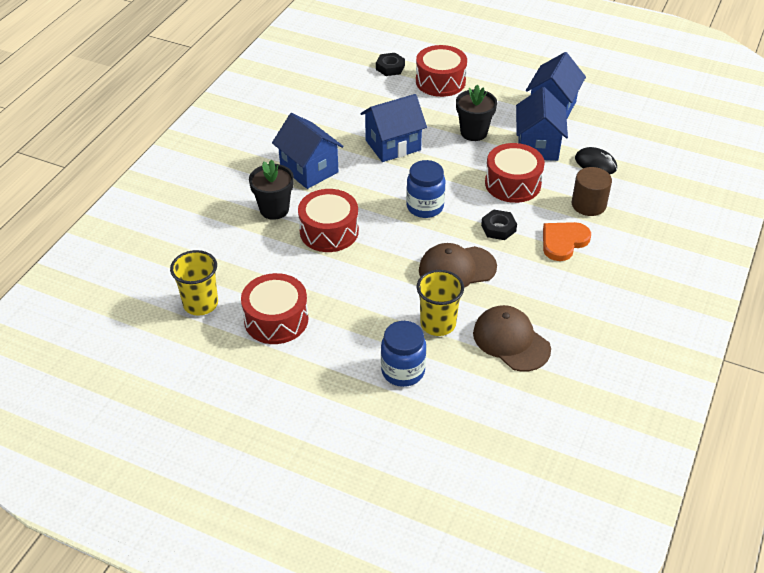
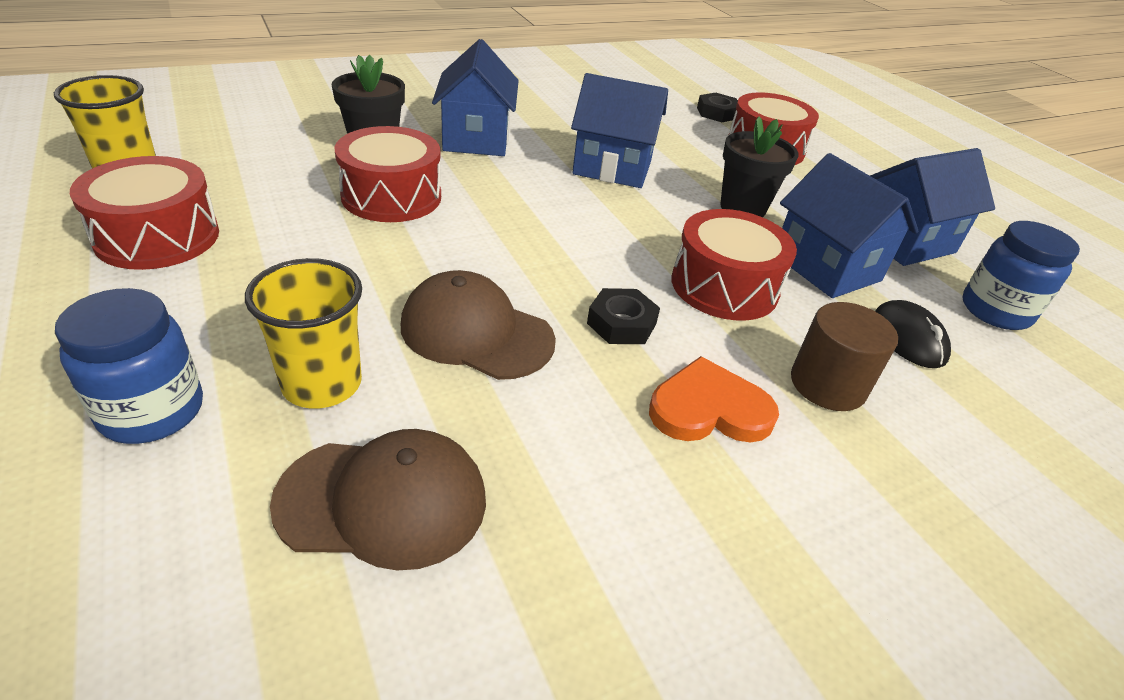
camera: 35 degrees right, 5 degrees down
(425, 207) = (552, 240): blue jar -> blue jar (995, 311)
(511, 341) = (383, 501): brown cap -> brown cap turned 90 degrees clockwise
(538, 146) = (826, 267): blue house -> blue house turned 75 degrees counterclockwise

